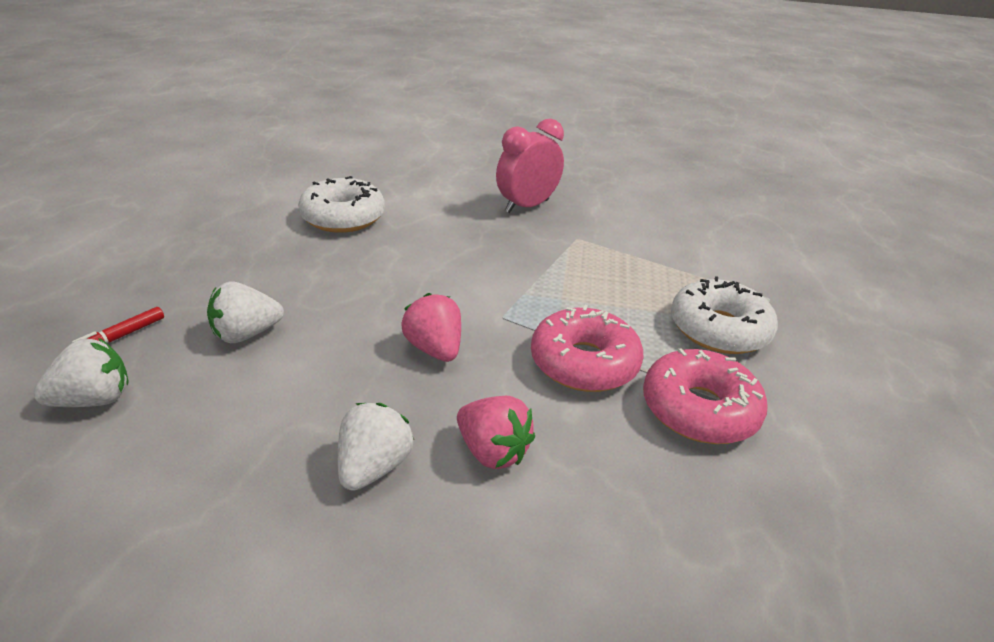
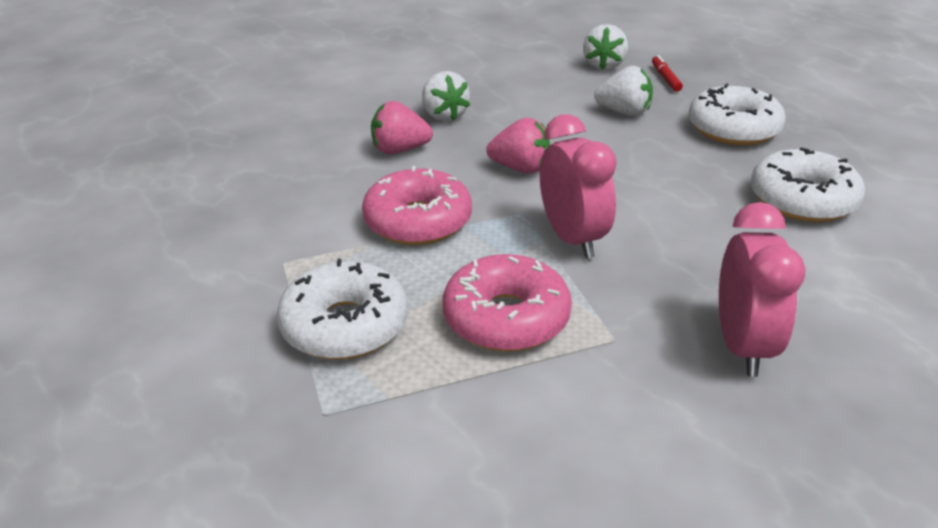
camera: 135 degrees right, 0 degrees up
(238, 266) = (733, 129): none -> white donut
(246, 334) = (624, 112): white strawberry -> white strawberry turned 90 degrees clockwise
(505, 283) = (572, 238): none -> pink clock
(699, 409) = (301, 243): pink donut -> pink donut (506, 318)

